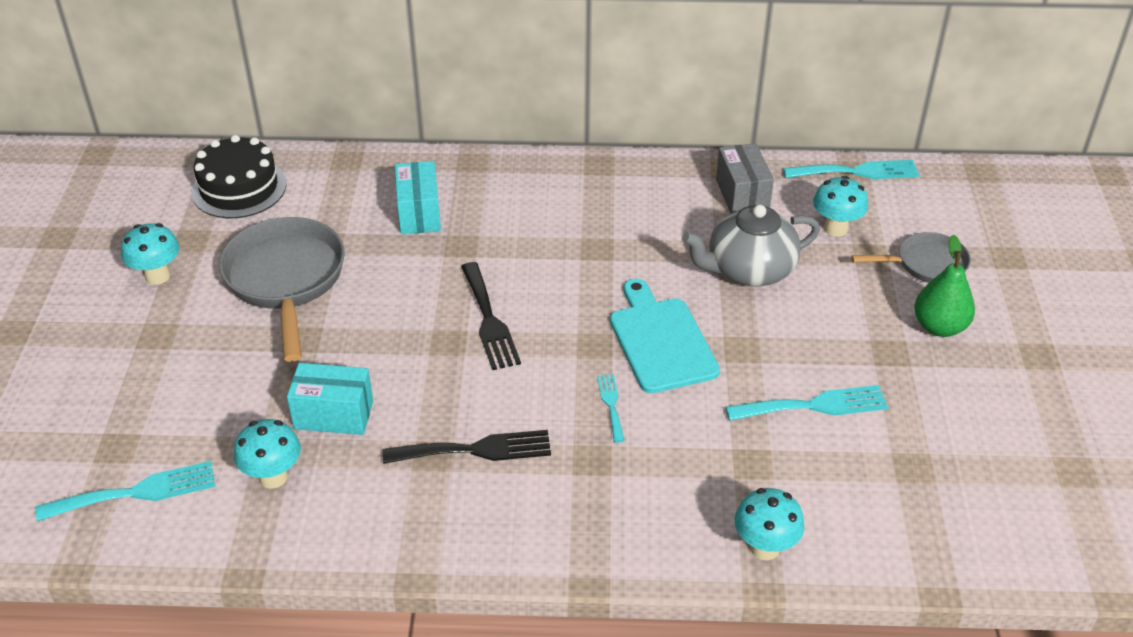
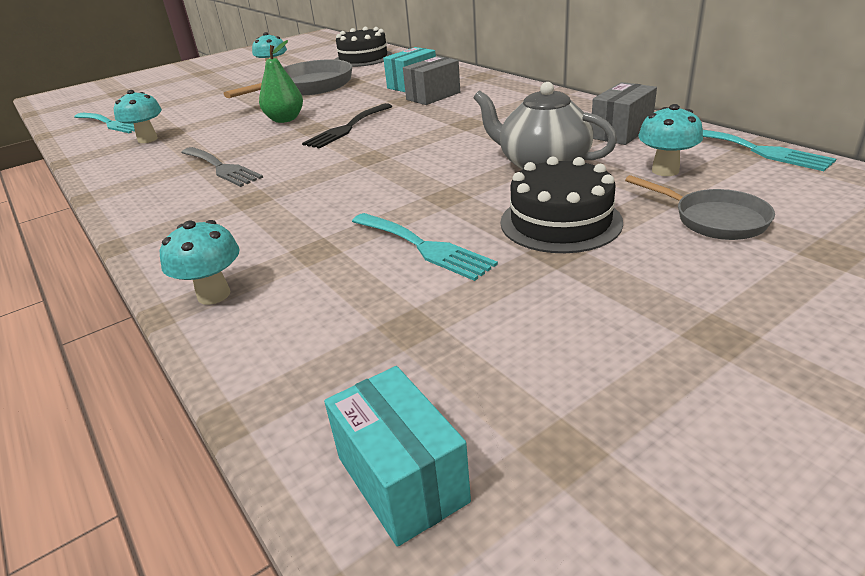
camera: 55 degrees right, 10 degrees down
(334, 415) = (213, 131): turquoise box -> turquoise box (401, 479)
(475, 450) = (221, 168): black fork -> grey fork
(483, 223) = (433, 96): none -> grey box
(611, 404) = (316, 183): turquoise fork -> none
(661, 341) = (407, 171): turquoise cutting board -> none
(853, 323) = (560, 222): none -> black cake
(939, 327) = (640, 260): green pear -> green pear (285, 119)

